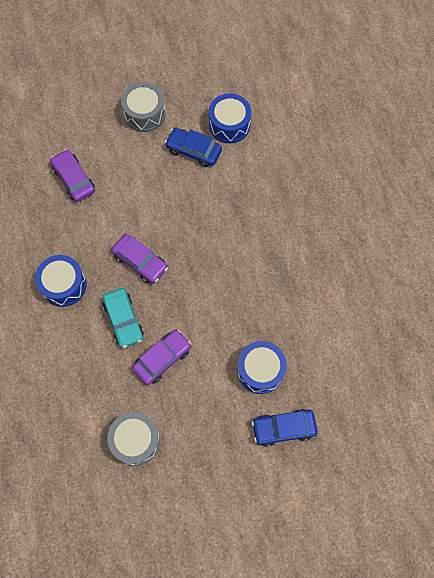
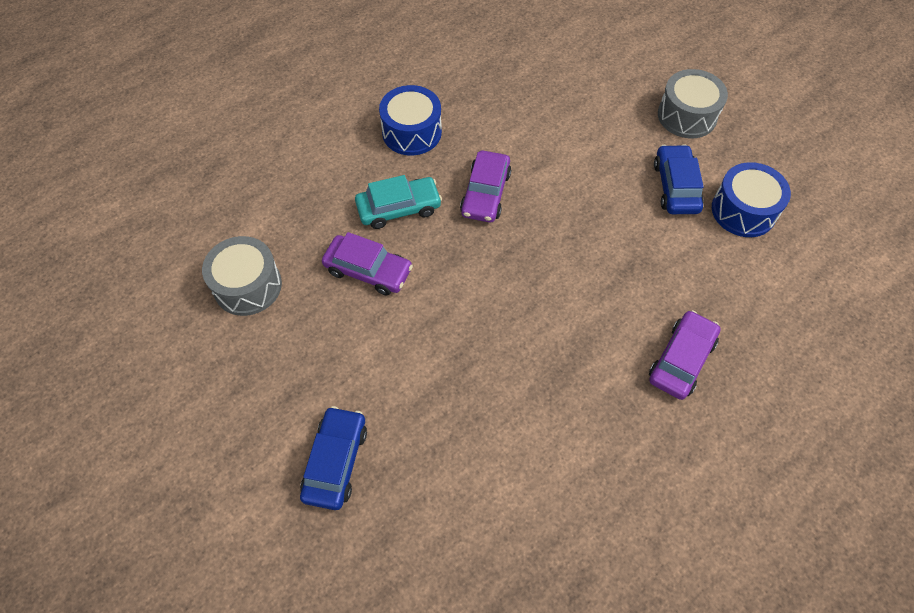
camera: 65 degrees right, 10 degrees down
(74, 179) = (550, 86): purple car -> purple car (681, 360)
(123, 320) = (399, 208): turquoise car -> turquoise car turned 150 degrees counterclockwise
(260, 370) = (407, 395): blue drum -> none
(283, 428) = (335, 462): blue car -> blue car turned 45 degrees clockwise

